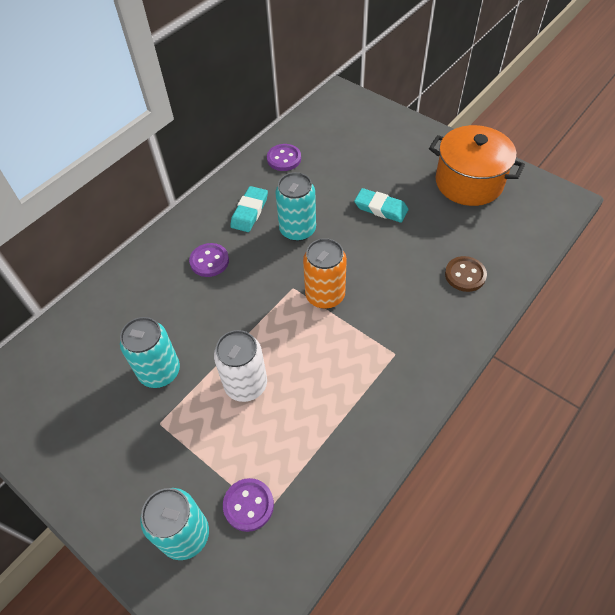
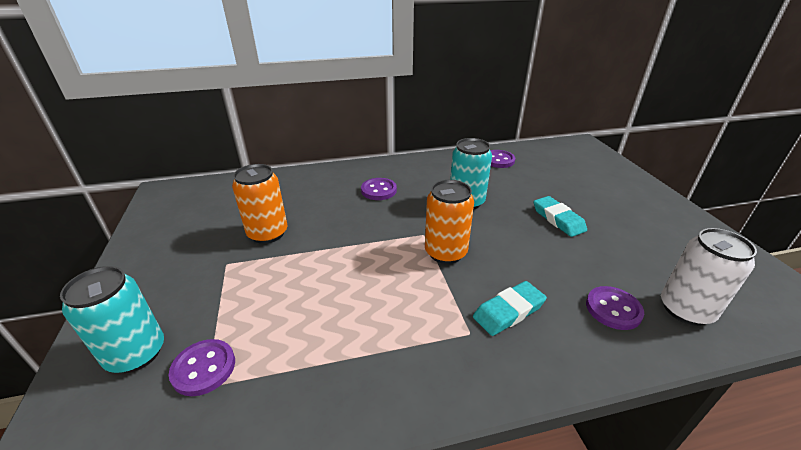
camera: 35 degrees right, 20 degrees down
(159, 371) = (268, 233): turquoise can -> orange can
(246, 384) = (313, 276): white can -> white can (685, 310)
(249, 212) = (439, 177): turquoise eraser -> turquoise eraser (508, 311)
(465, 275) = (613, 309): brown button -> purple button
(469, 182) = (675, 239): orange pot -> none

